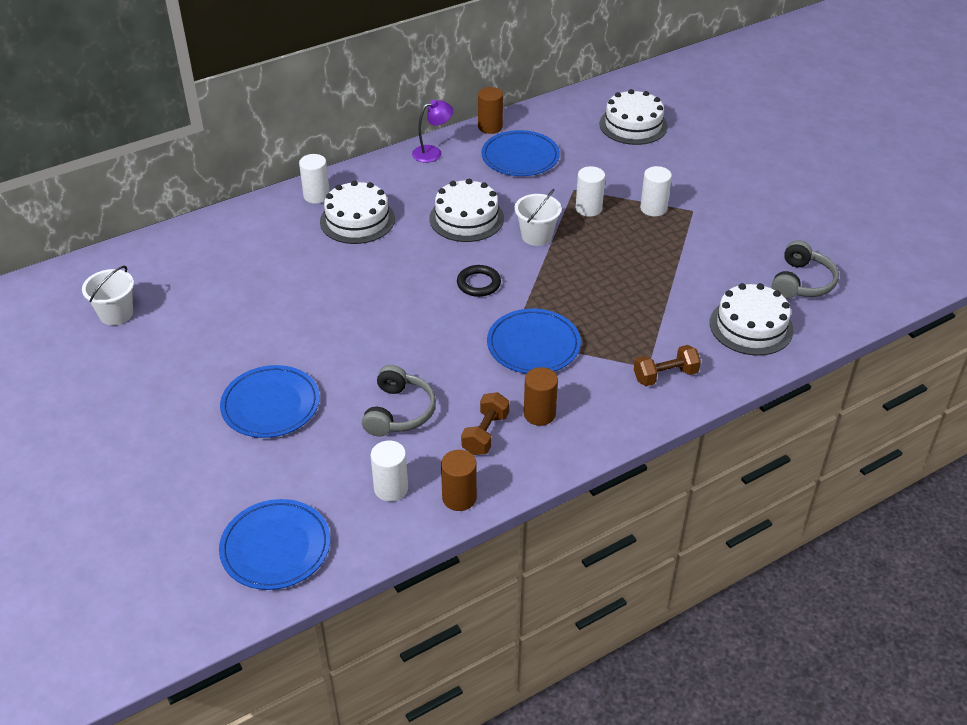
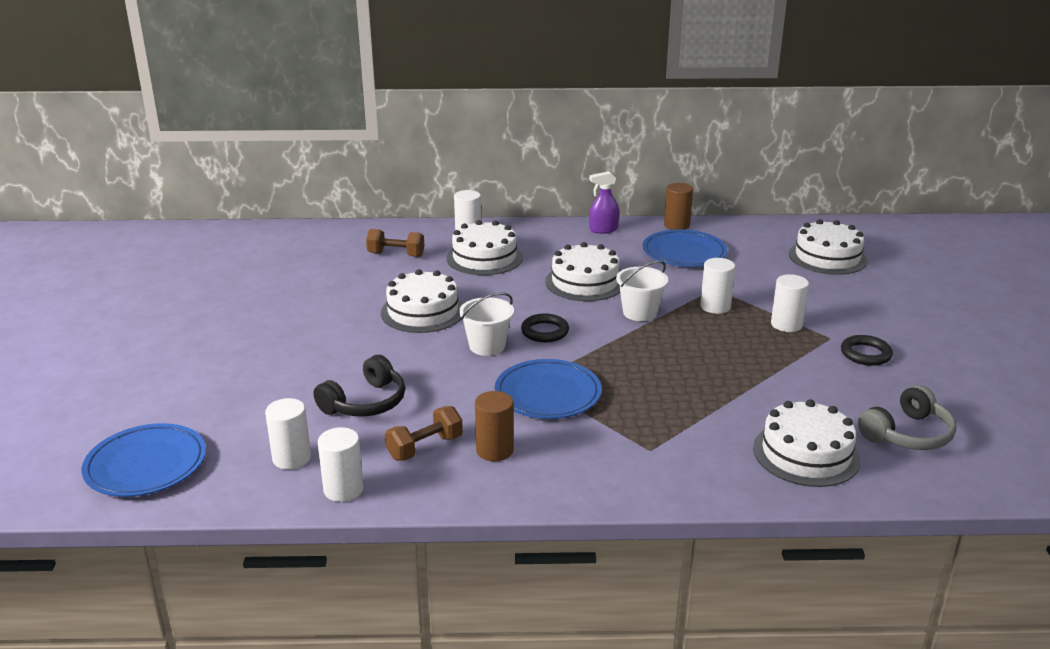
camera: 30 degrees right, 15 degrees down
(116, 314) = (224, 265): white bucket -> white bucket (487, 346)
(270, 405) = (265, 361): blue plate -> none
(358, 300) = (423, 311): none -> white cake
(398, 412) = (365, 402): grey headphones -> black headphones
(432, 152) = (603, 230): purple lamp -> purple spray bottle
(459, 498) = (343, 489): brown cylinder -> white cylinder
(665, 376) = (661, 464): brown dumbbell -> brown dumbbell (396, 255)
(727, 218) = (865, 354): none -> black ring

